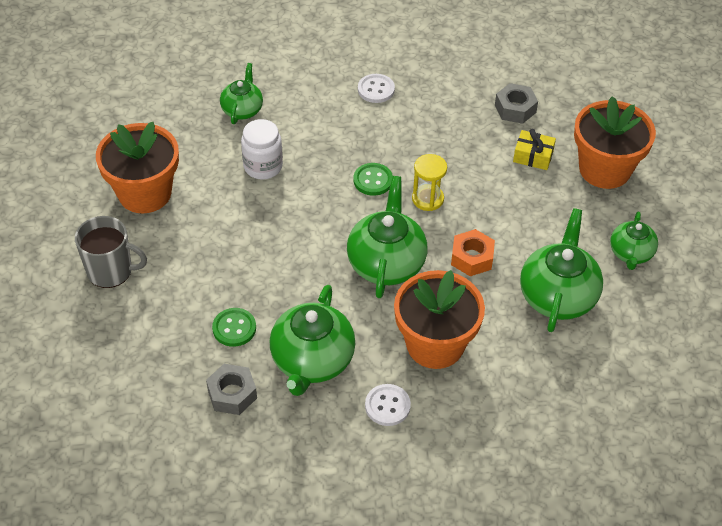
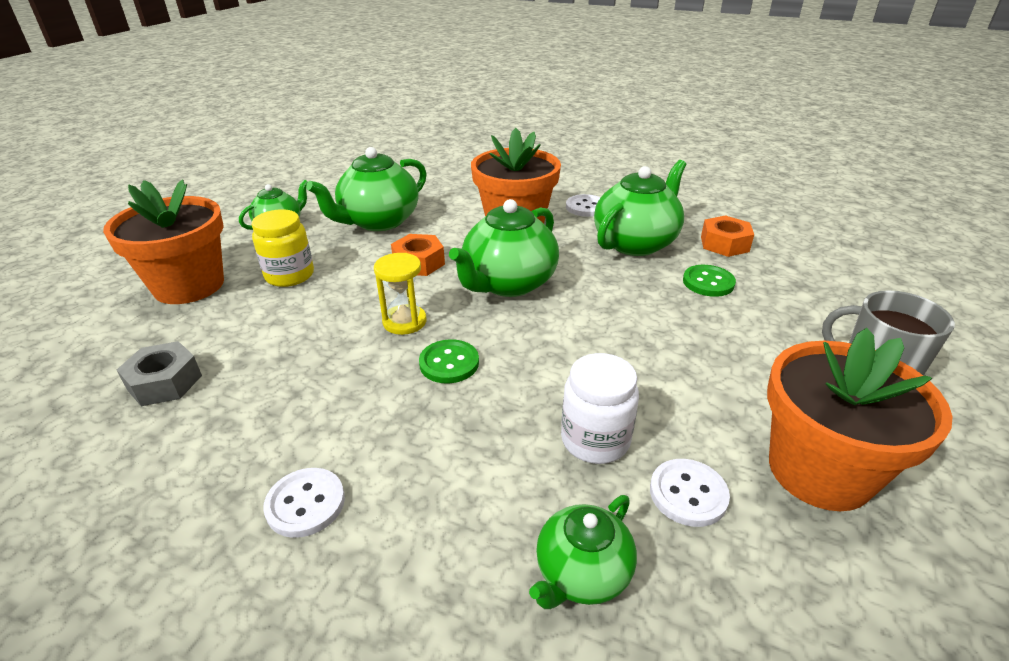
camera: 150 degrees left, 15 degrees down
(207, 157) = (688, 494): none -> white button
(232, 394) = (724, 244): grey nut -> orange nut
(533, 156) = (235, 322): yellow gift -> none
(550, 206) = (289, 275): none -> yellow jar

